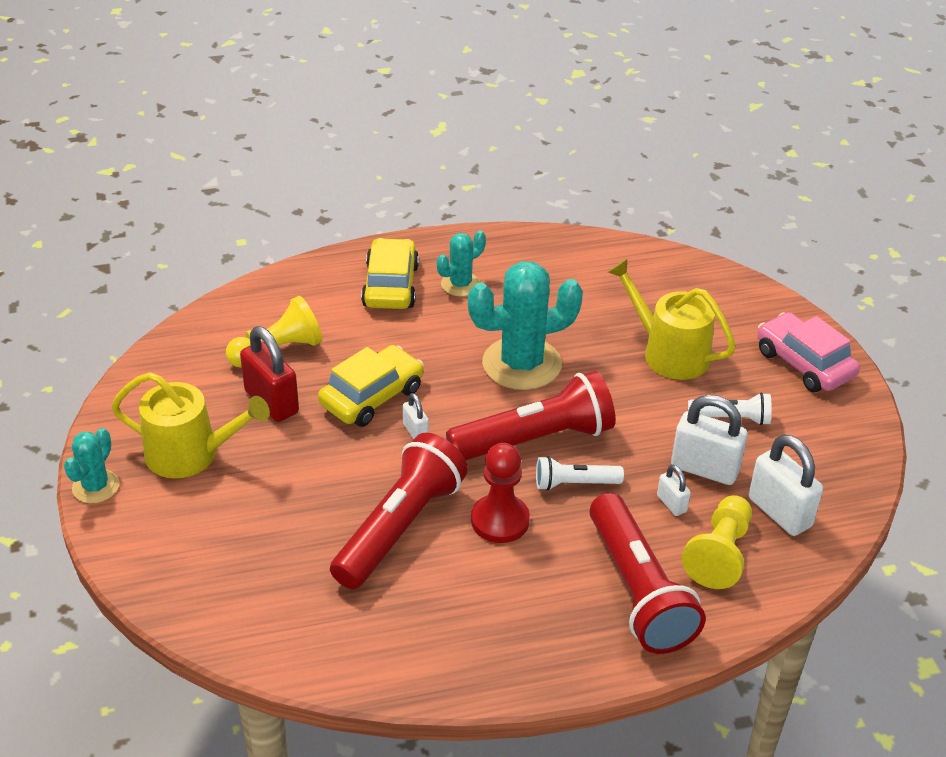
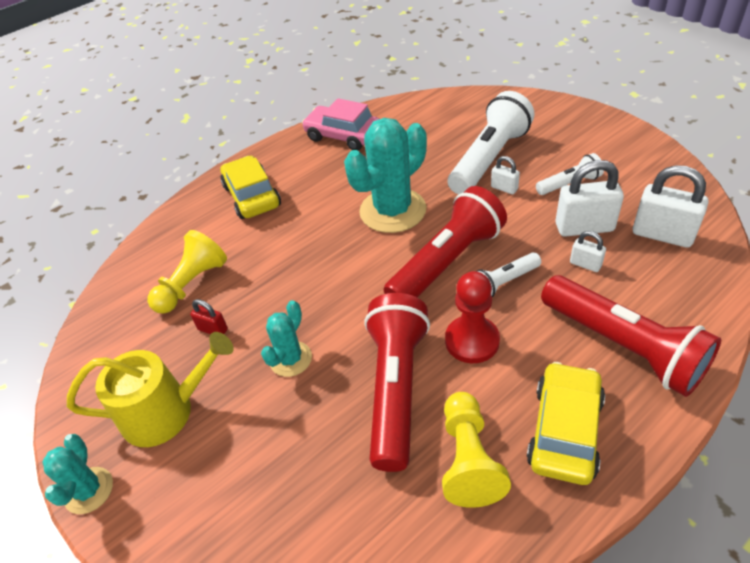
camera: 20 degrees left, 5 degrees up
(271, 402) = (213, 329): red padlock -> red padlock, size x0.51
(372, 396) = (295, 286): yellow car -> yellow car (564, 430)
(415, 431) = (350, 299): white padlock -> white padlock (504, 188)
(460, 284) = (304, 174): turquoise cactus -> turquoise cactus (290, 359)
(669, 353) = (489, 159): yellow watering can -> white flashlight
(719, 554) = (652, 286): yellow pawn -> yellow pawn (468, 459)
(804, 363) = (581, 128): pink car -> pink car (343, 136)

